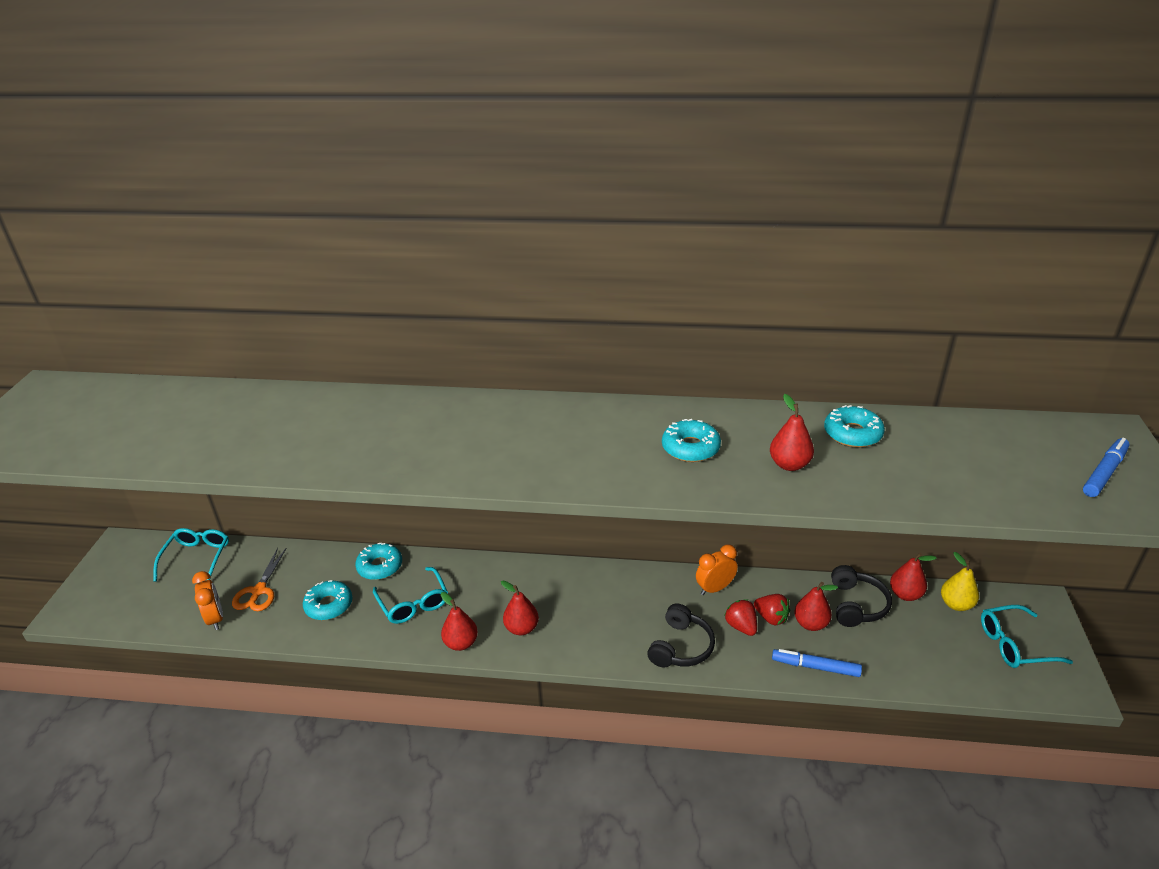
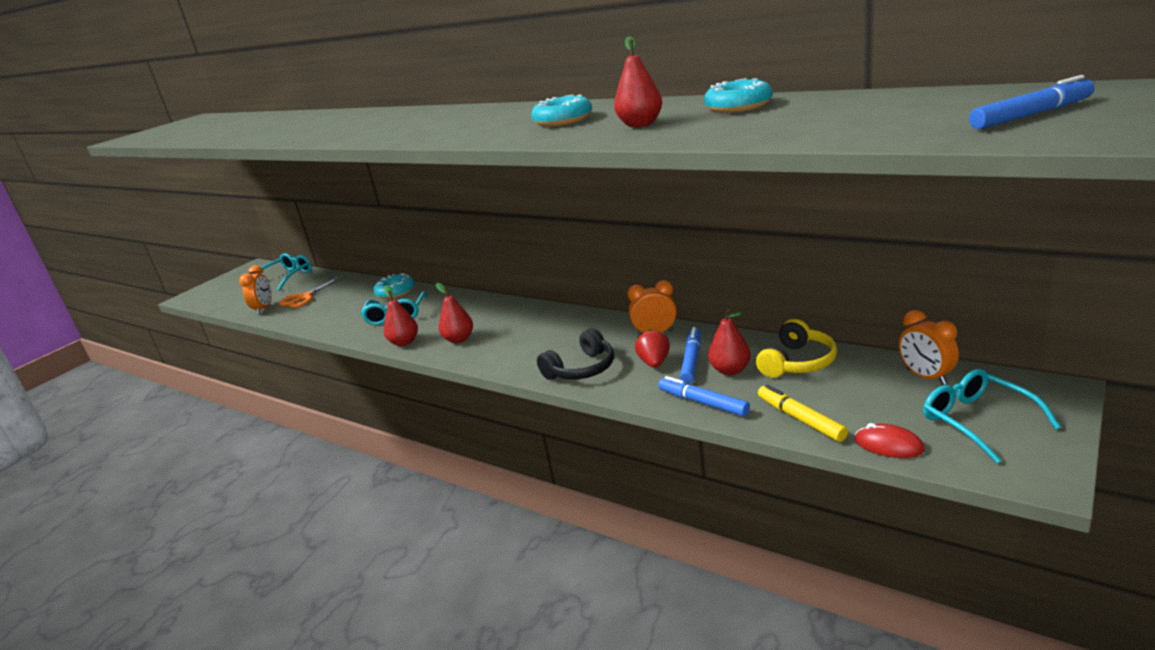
camera: 30 degrees right, 10 degrees down
(329, 605) = (339, 310): turquoise donut -> none
(771, 618) = (691, 360): red strawberry -> blue marker
(856, 605) = (797, 362): black headphones -> yellow headphones
(900, 669) = (800, 419): none -> yellow marker
(905, 594) = (866, 361): red pear -> none
(956, 604) = (926, 377): yellow pear -> orange clock
(975, 682) = (888, 445): none -> red mouse
(1015, 644) = (978, 421): turquoise glasses -> turquoise glasses turned 45 degrees clockwise

